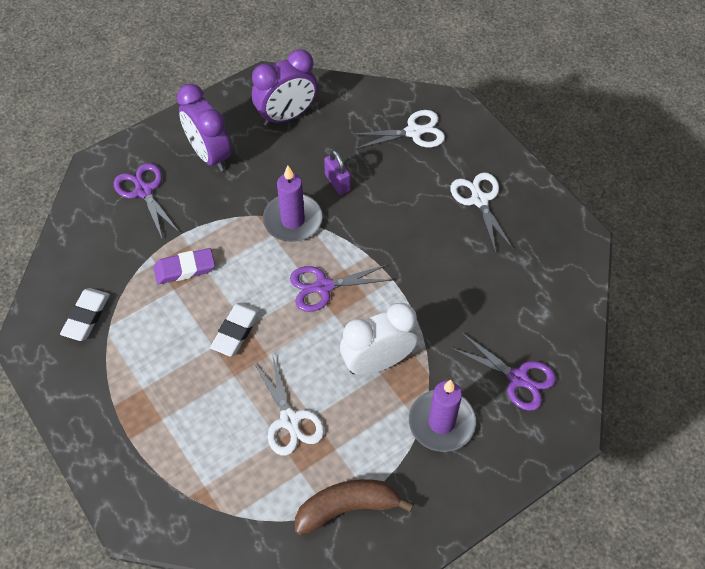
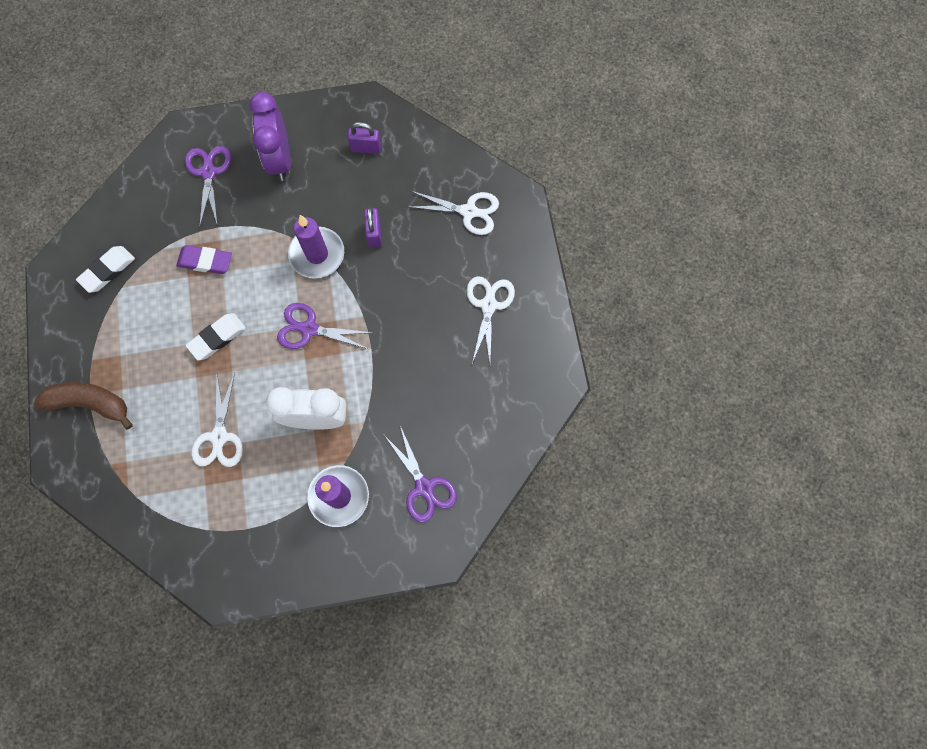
camera: 25 degrees right, 15 degrees up
(287, 116) = (366, 148): purple clock -> purple padlock
(347, 507) = (225, 532): brown banana -> brown banana (90, 403)

